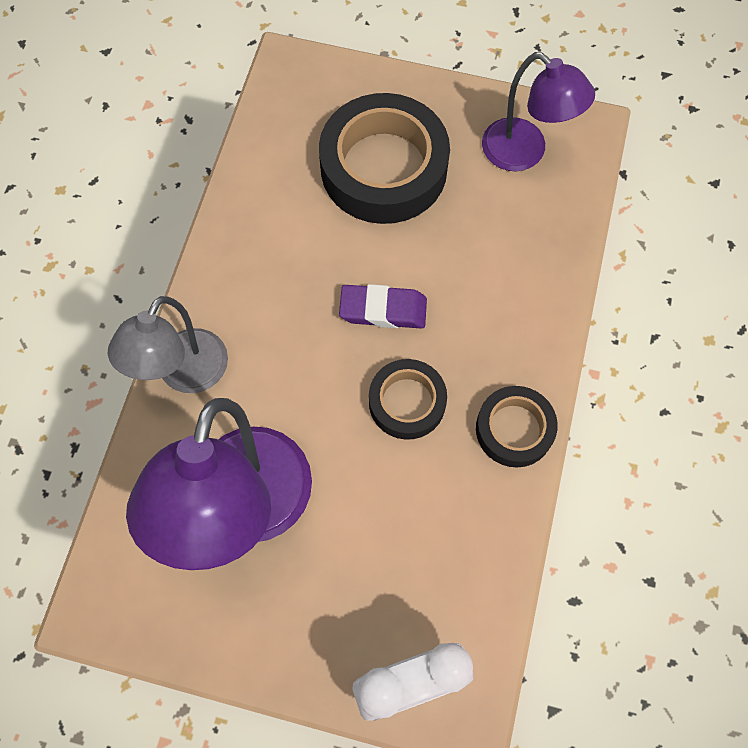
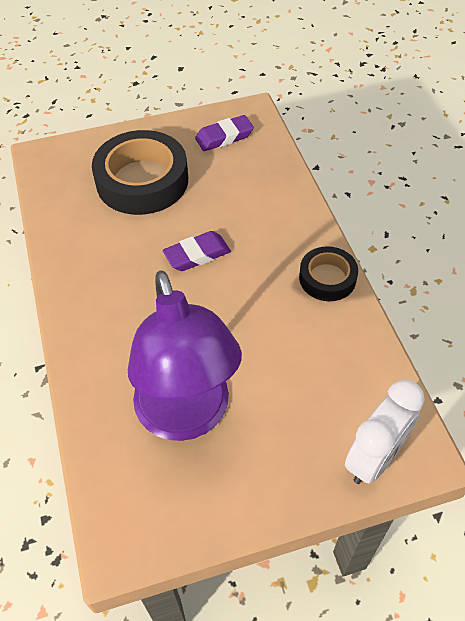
camera: 30 degrees left, 15 degrees down
(185, 374) = (86, 357): grey lamp -> none
(407, 402) = (250, 297): black tape -> none
(524, 153) = (224, 137): purple lamp -> purple eraser

